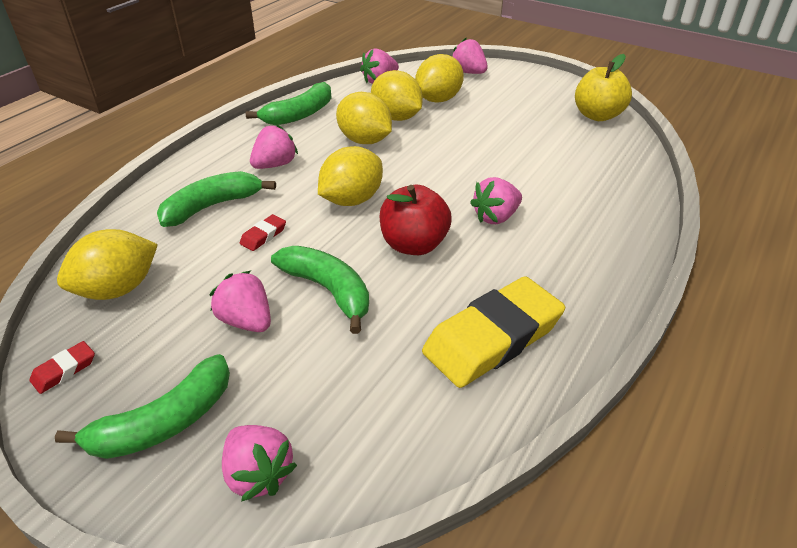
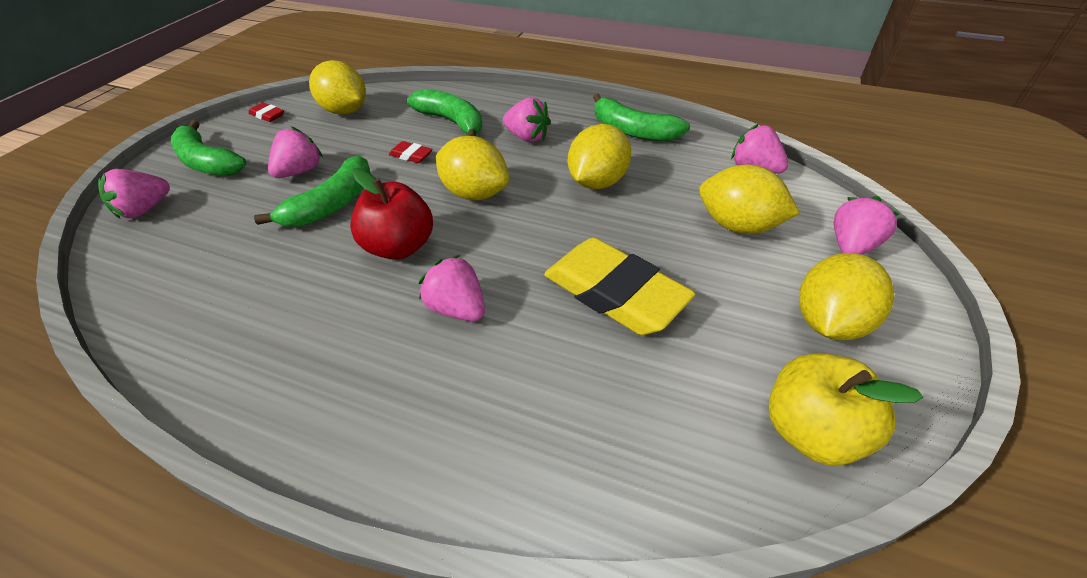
camera: 80 degrees right, 5 degrees up
(396, 117) = (665, 197): yellow lemon -> yellow lemon (829, 322)
(493, 338) = (244, 322): yellow eraser -> yellow eraser (614, 293)

